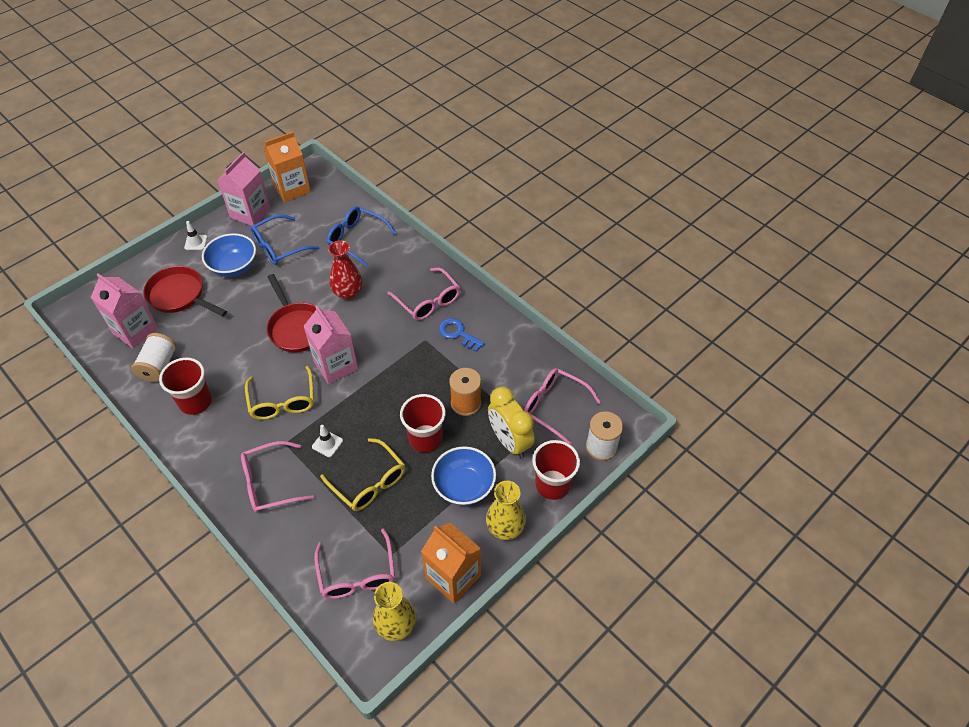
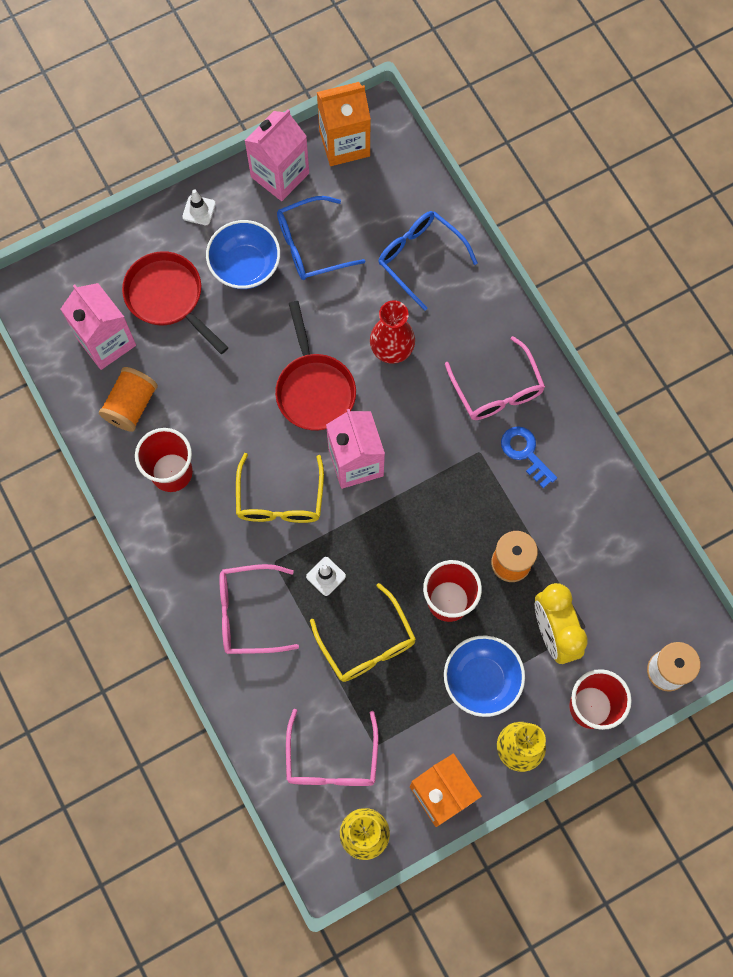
camera: 15 degrees right, 20 degrees up
(159, 366) = (131, 405): white spool -> orange spool
(555, 407) = (624, 598): pink glasses -> none

